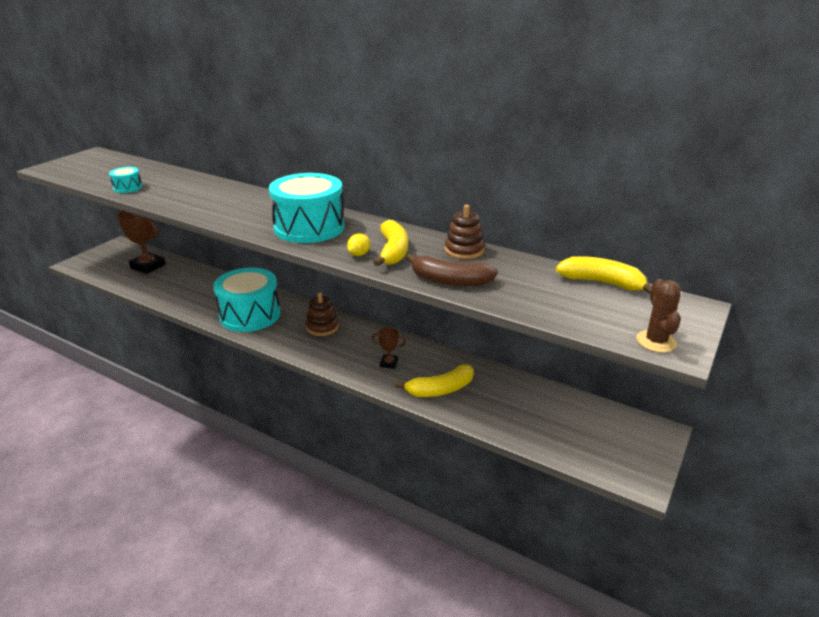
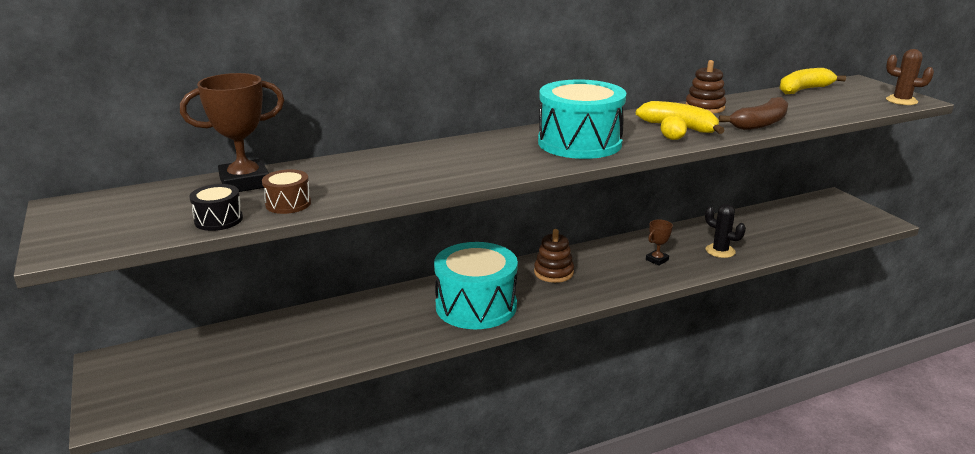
camera: 55 degrees left, 5 degrees down
(96, 182) = (218, 220): none -> black drum
(128, 188) = (288, 204): turquoise drum -> brown drum
(148, 266) = (232, 349): brown trophy -> brown trophy (245, 182)
(440, 389) = (720, 251): yellow banana -> black cactus

